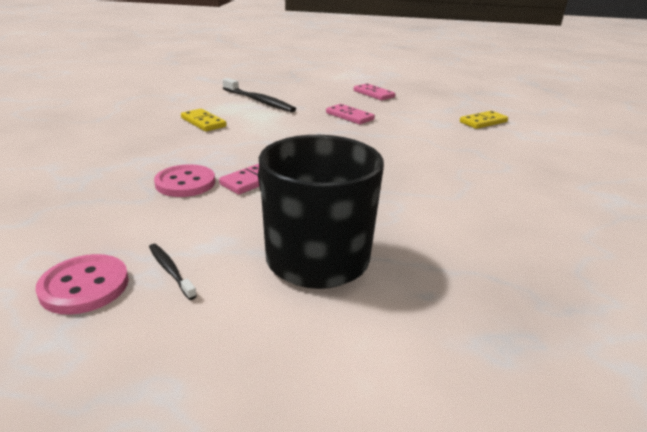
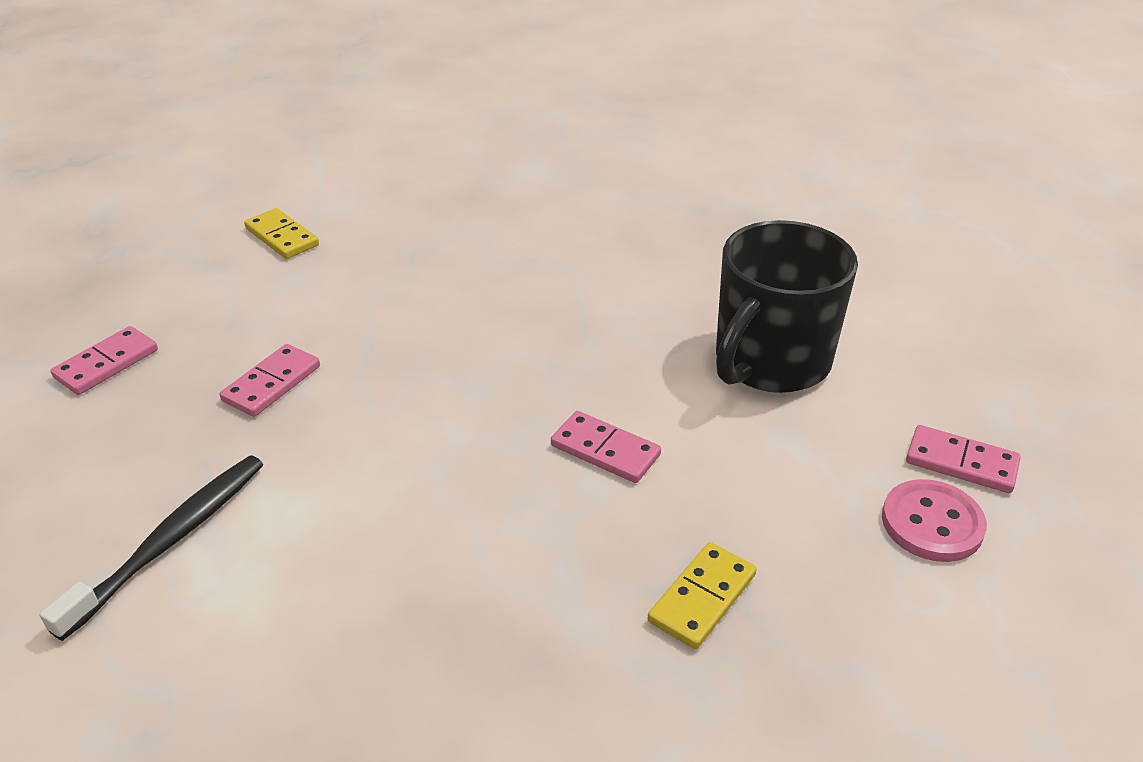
camera: 100 degrees left, 10 degrees up
(126, 328) = (961, 463): none -> pink domino
(170, 270) = (861, 463): black toothbrush -> none
(185, 183) = (648, 526): pink button -> none
(203, 122) = (347, 599): yellow domino -> yellow domino (702, 598)

